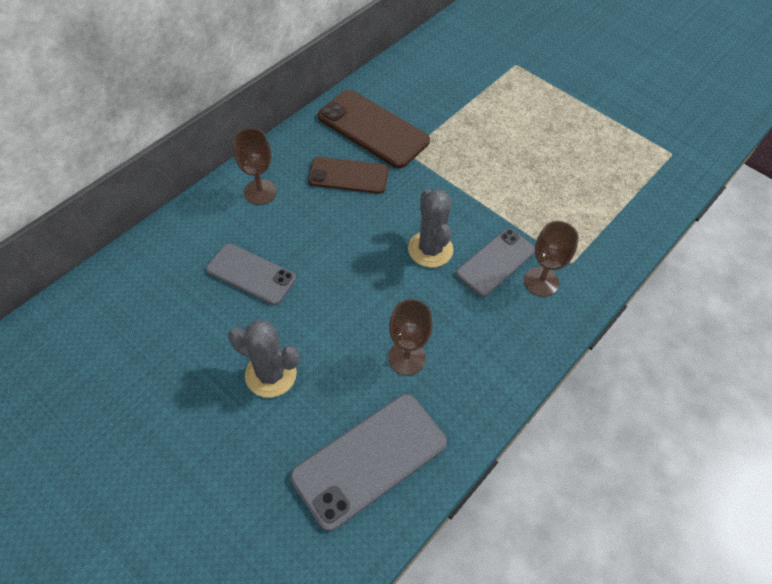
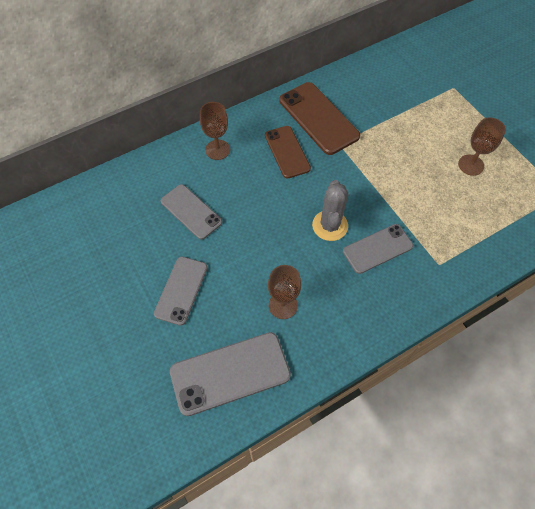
camera: 20 degrees right, 5 degrees up
(271, 374) = (181, 290): grey cactus -> grey phone
(348, 176) = (287, 152): brown phone -> brown phone turned 45 degrees clockwise
(541, 282) = (408, 273): brown goblet -> brown goblet (471, 165)

